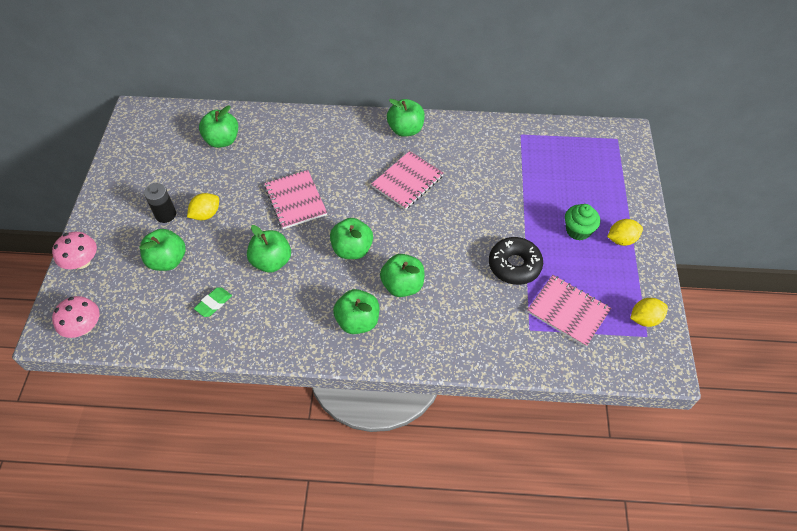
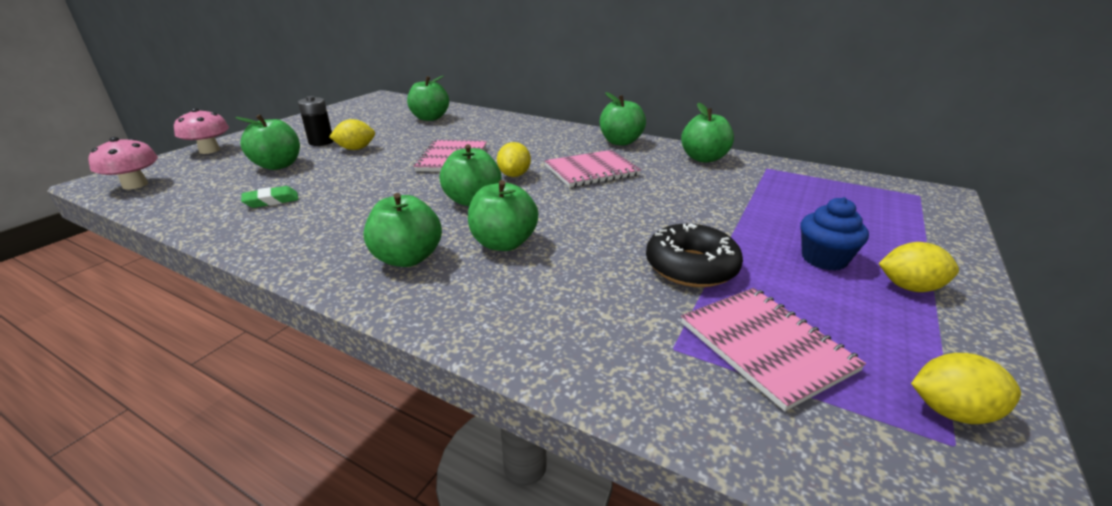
camera: 25 degrees right, 25 degrees down
(271, 261) = (373, 188): green apple -> green apple (703, 158)
(358, 207) = (514, 175): none -> yellow lemon
(578, 230) = (824, 259): green cupcake -> blue cupcake

